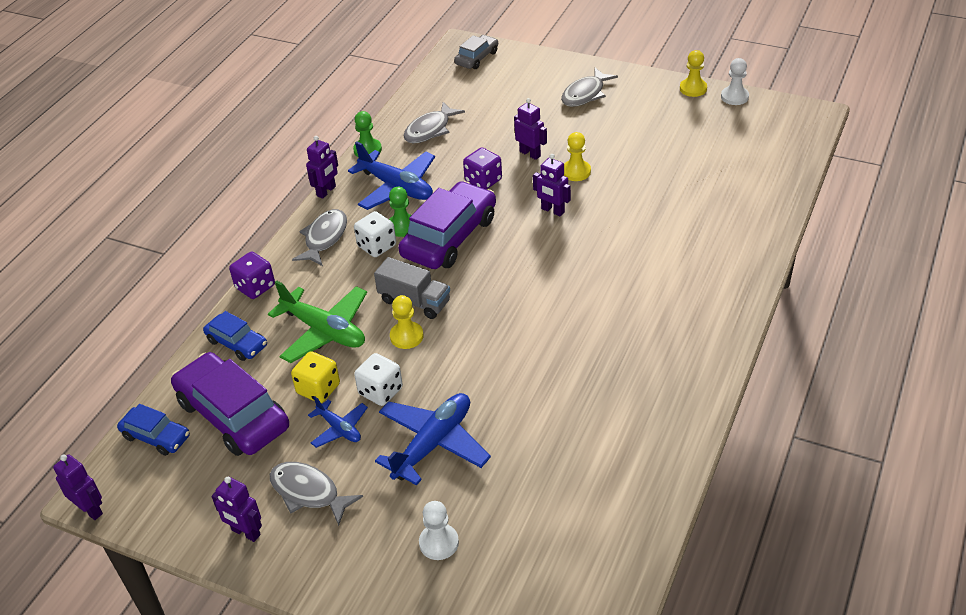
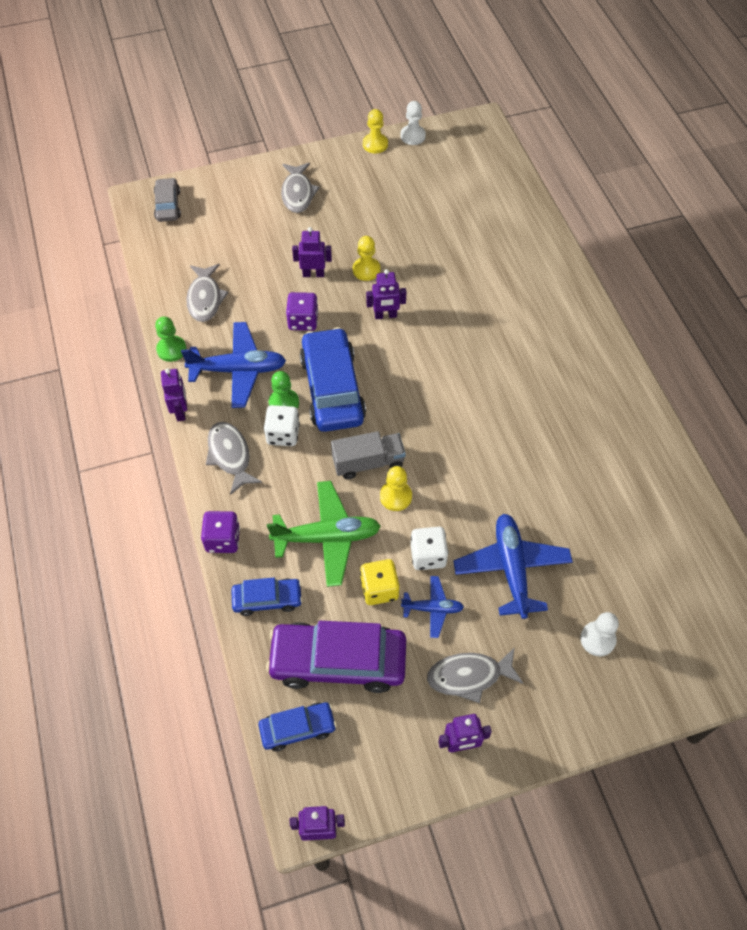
camera: 45 degrees left, 15 degrees up
(449, 237) = (332, 388): purple car -> blue car

